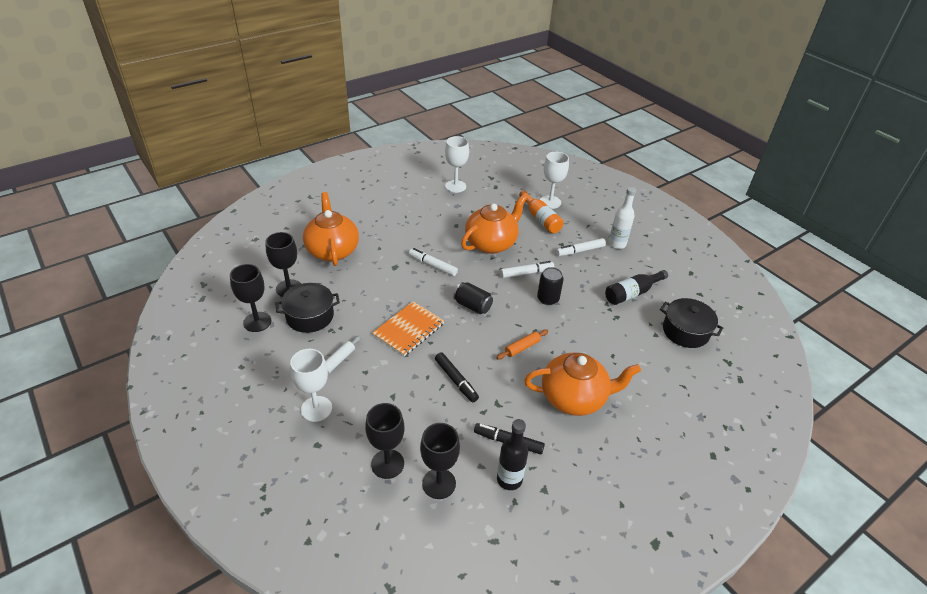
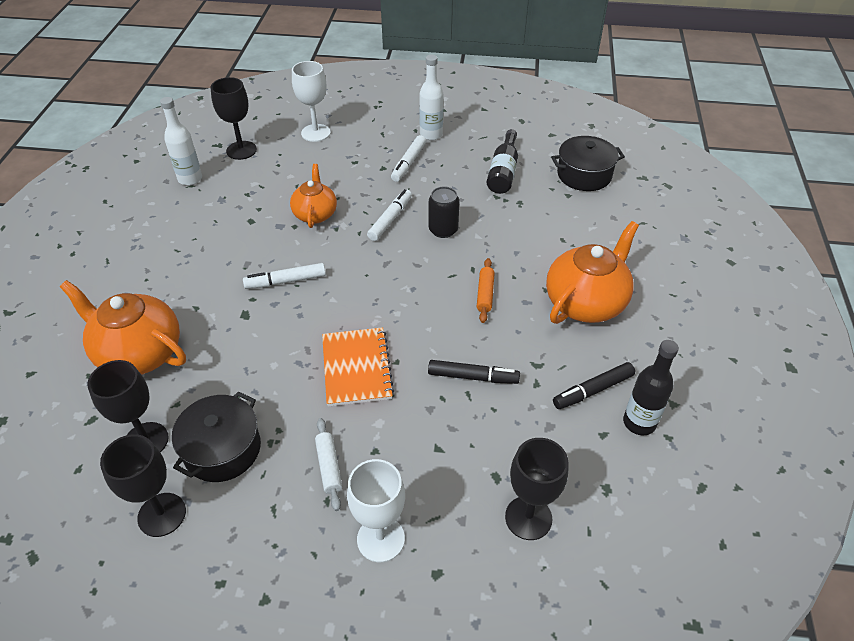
camera: 45 degrees left, 5 degrees up
(439, 483) = (595, 487): black goblet -> black goblet (241, 150)
(455, 186) = (190, 179): white goblet -> white bottle
(472, 306) = (385, 291): black can -> none
(491, 243) = (315, 214): orange teapot -> orange teapot, size x0.62
(540, 219) = (329, 156): orange bottle -> none

